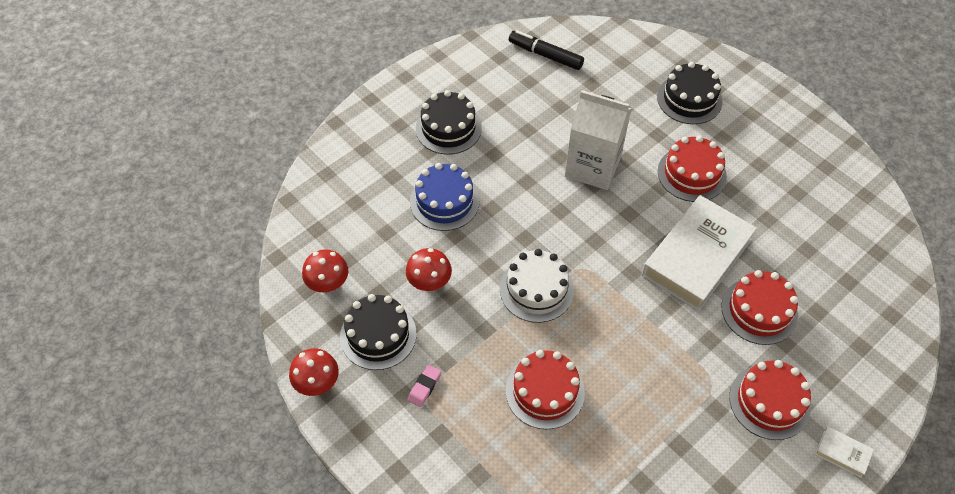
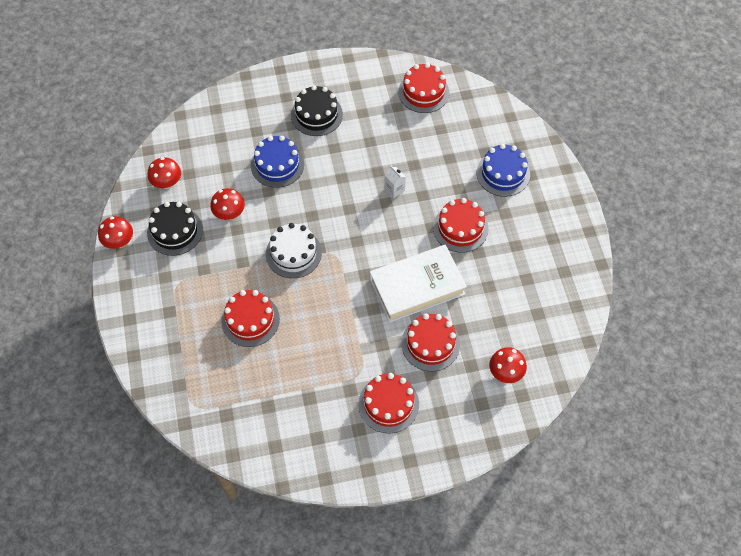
camera: 30 degrees right, 5 degrees up
(424, 387) = (180, 278): pink eraser -> none
(545, 55) = (423, 92): black marker -> red cake
(592, 167) = (394, 189): white carton -> white carton, size x0.42
(689, 99) = (503, 173): black cake -> blue cake
(842, 453) = (410, 461): white book -> none
(857, 300) = (505, 372): none -> red mushroom

